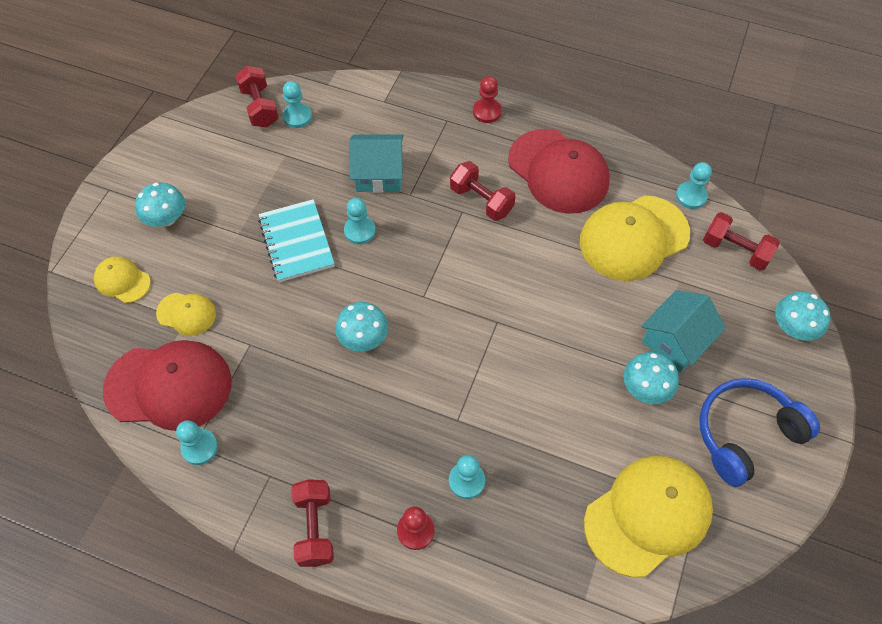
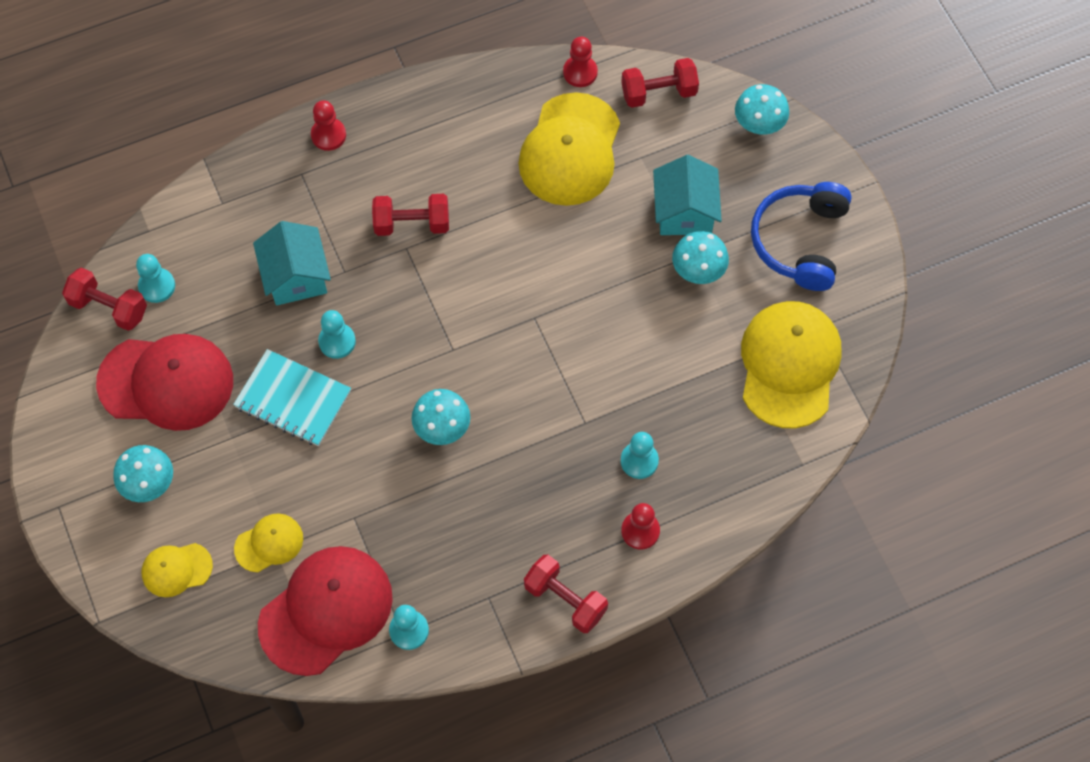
camera: 45 degrees left, 5 degrees up
(378, 174) = (296, 276): turquoise house -> turquoise house turned 60 degrees counterclockwise
(558, 171) = (449, 141): red cap -> red cap (166, 382)
(691, 196) = (580, 72): turquoise pawn -> red pawn

